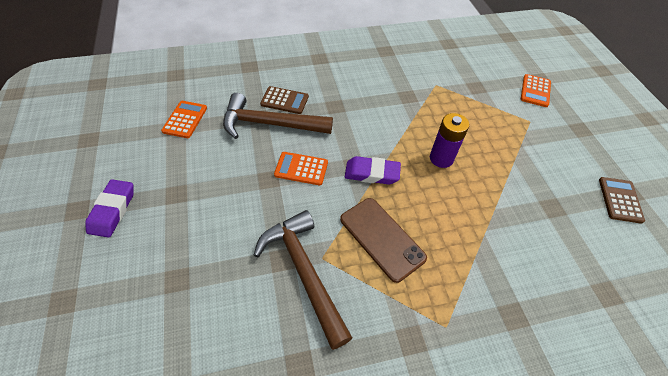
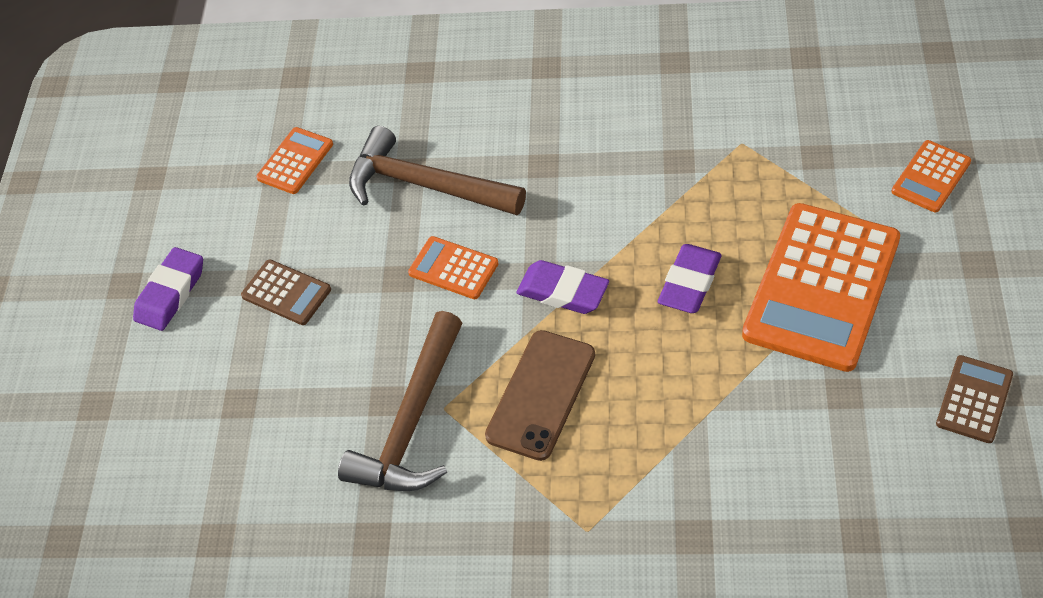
camera: 25 degrees right, 0 degrees up
(284, 100) = (461, 145): brown calculator -> brown calculator (286, 293)
(304, 272) = (412, 422): brown hammer -> brown hammer turned 150 degrees counterclockwise
(382, 238) = (541, 395): brown phone -> brown phone turned 45 degrees clockwise
(441, 158) = (689, 283): purple battery -> purple eraser
(511, 151) = (821, 287): none -> orange calculator

